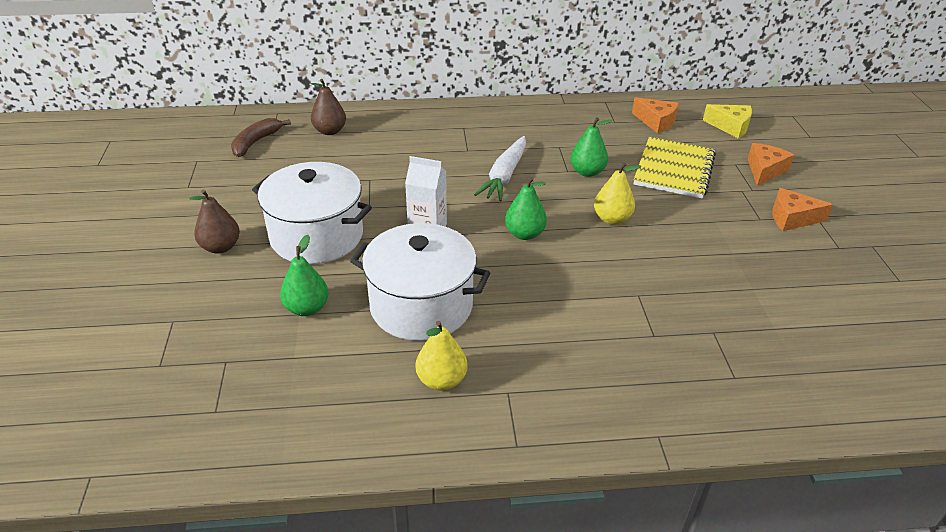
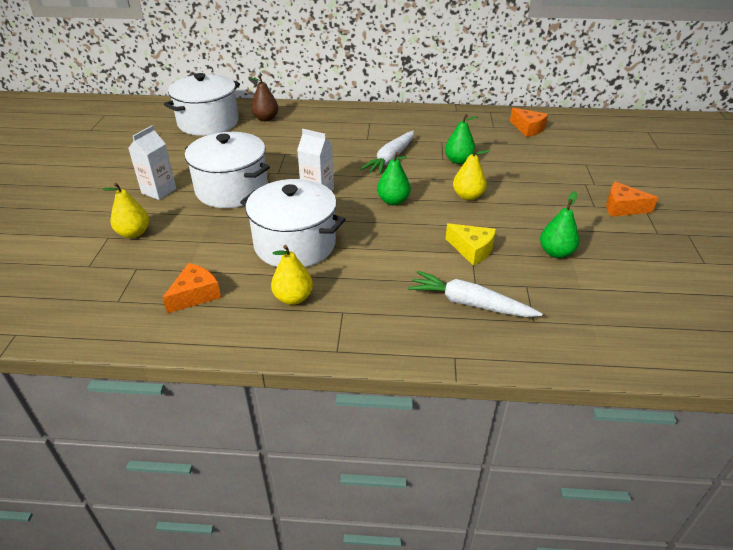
camera: 10 degrees right, 0 degrees up
(206, 311) = (134, 233): none -> yellow pear
(220, 247) = (159, 191): brown pear -> white carton
(256, 142) = (208, 122): brown banana -> white pot
(307, 308) = (208, 238): green pear -> green pear (556, 252)
(655, 362) = (469, 303): none -> white carrot
(674, 169) = (532, 164): yellow notebook -> none
(730, 127) = (590, 136): yellow cheese -> yellow cheese (472, 250)
(765, 171) = (610, 171): orange cheese -> orange cheese (195, 295)

